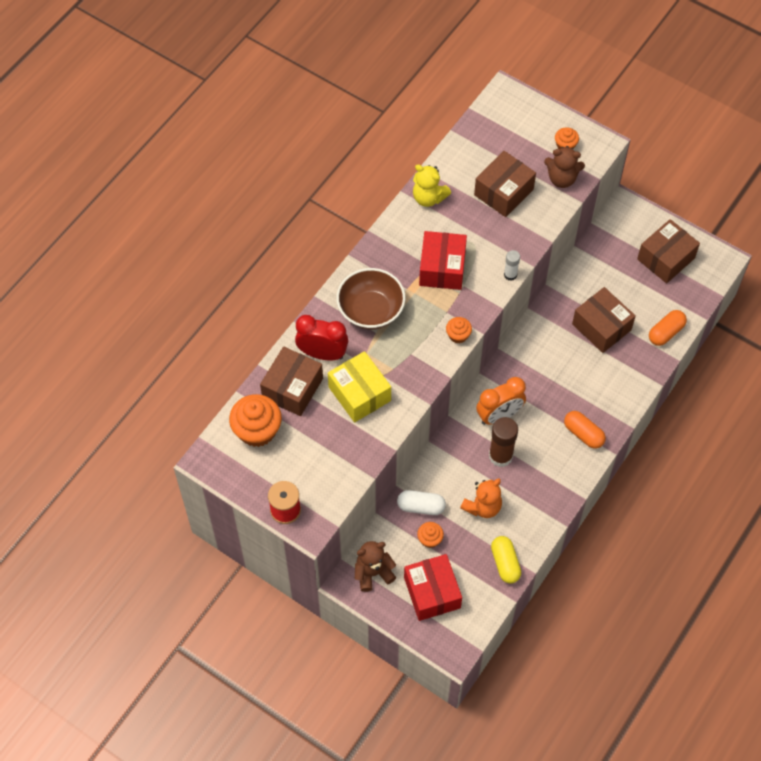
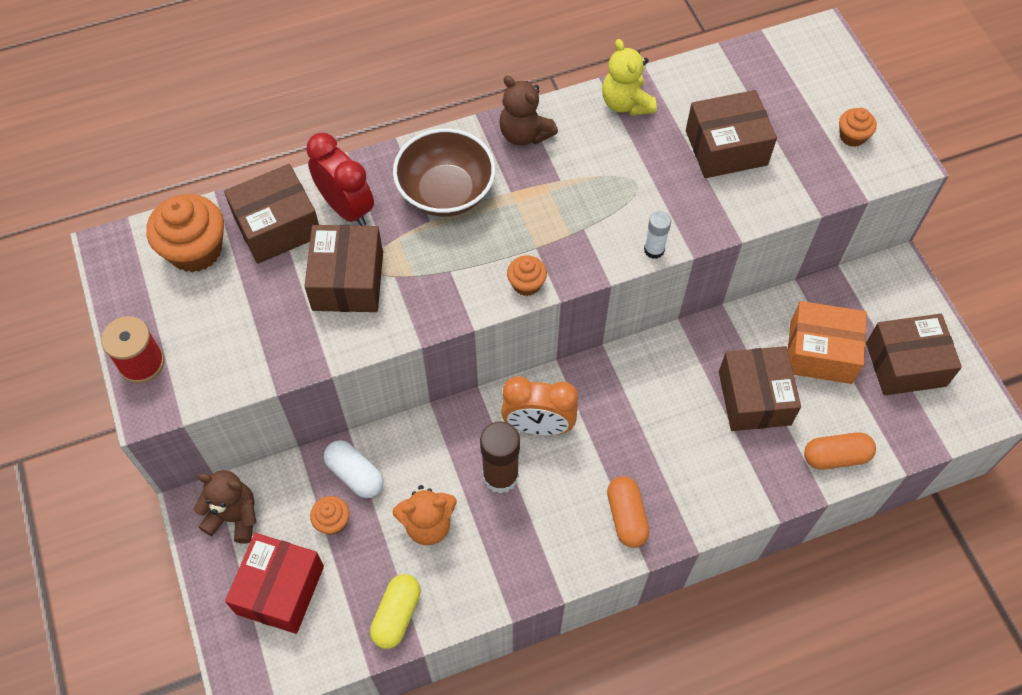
camera: 35 degrees right, 0 degrees up
(359, 394) = (348, 281): yellow box -> brown box
(442, 268) = (574, 193): red box -> none
(562, 179) = (816, 173): brown teddy bear -> brown teddy bear (524, 134)
(617, 279) = (820, 352): none -> orange box

